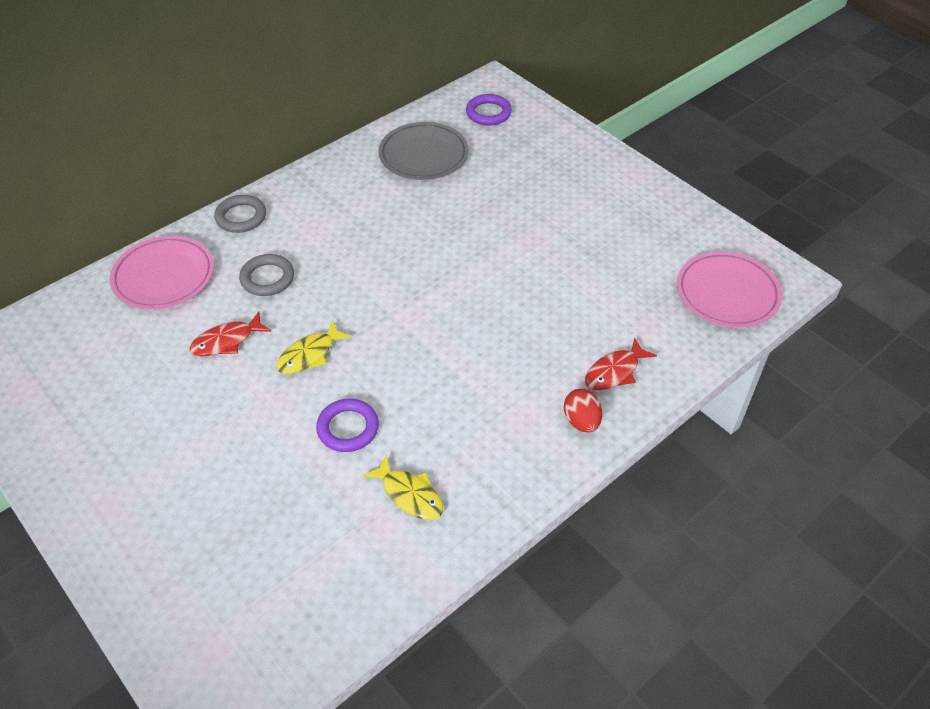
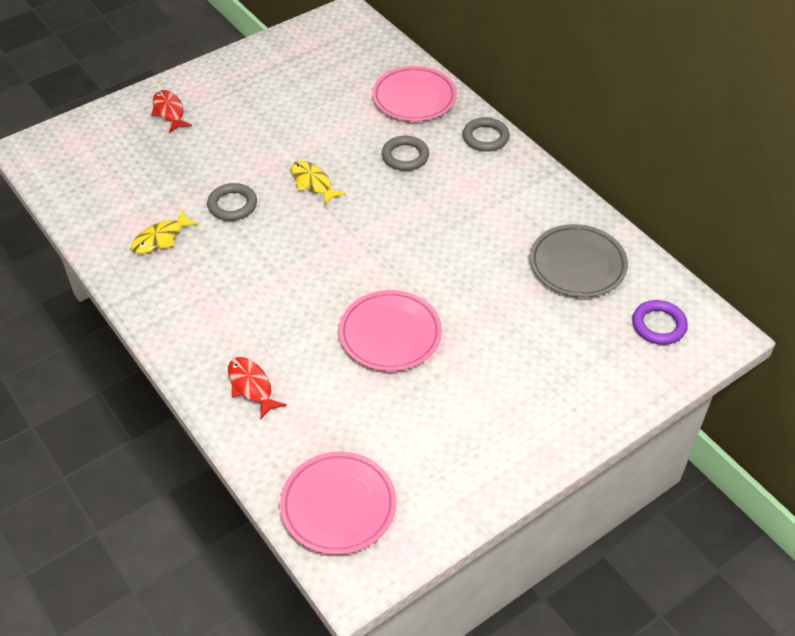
camera: 95 degrees right, 0 degrees up
(226, 341) = (336, 136): red fish -> red fish (169, 112)
(348, 428) = (232, 205): purple ring -> grey ring
(527, 273) = (390, 334): none -> pink plate
(581, 421) = (201, 353): red egg -> none

